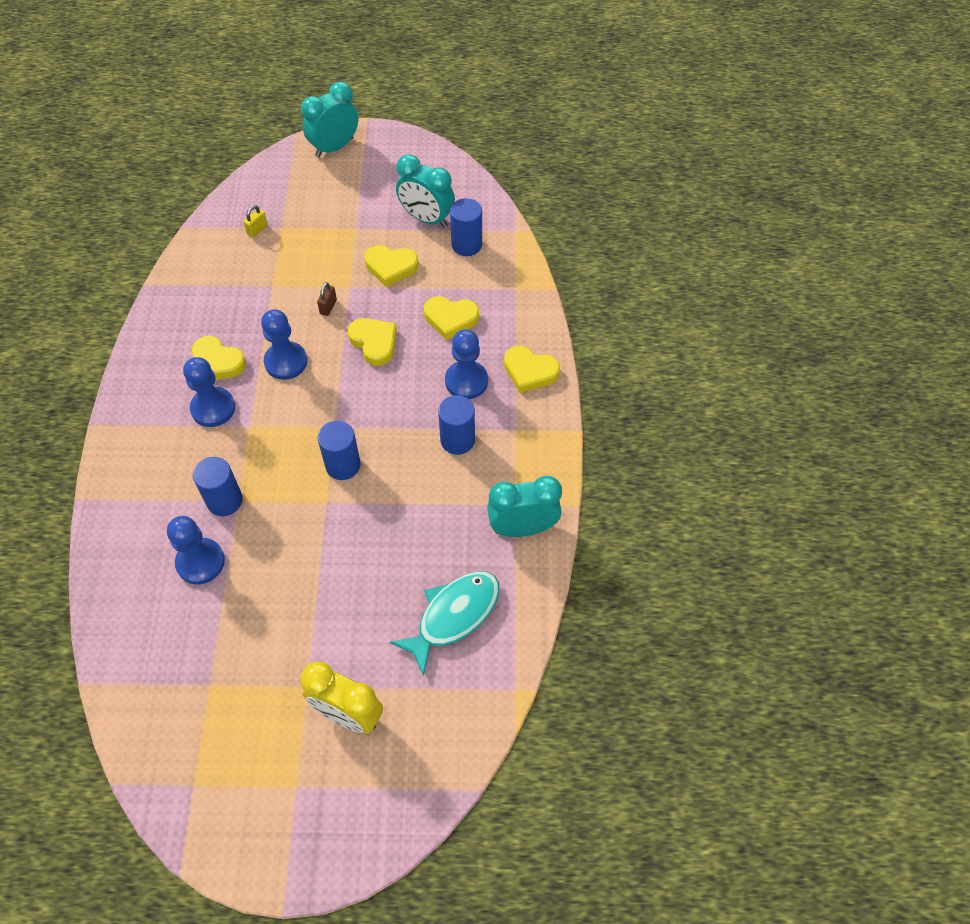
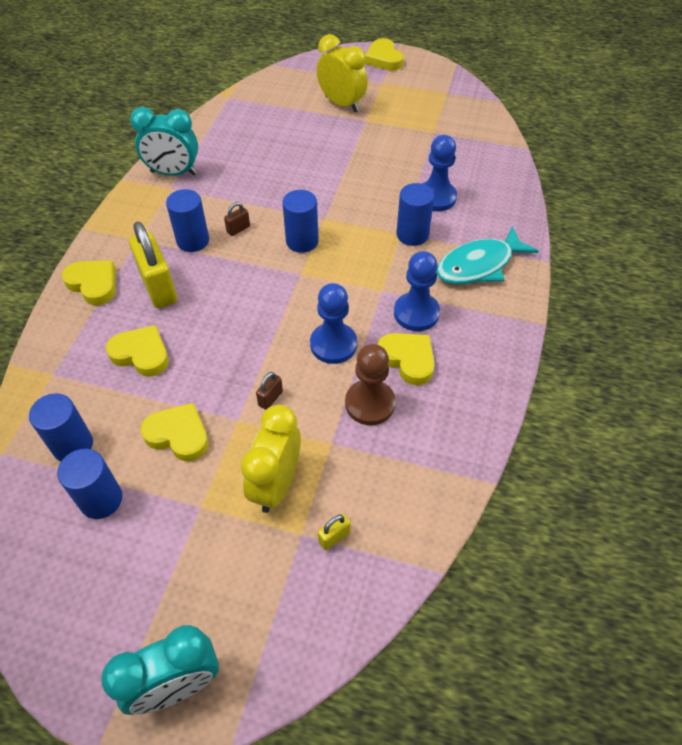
camera: 165 degrees left, 5 degrees down
(245, 319) = (370, 403): none -> brown pawn
(306, 251) = (276, 484): none -> yellow clock
(374, 343) = (233, 345): yellow heart -> yellow heart (384, 59)
(415, 465) = (238, 229): none -> brown padlock
(426, 218) = (101, 499): turquoise clock -> blue cylinder
(453, 616) = (251, 135): turquoise fish -> turquoise fish (479, 265)
(466, 381) = (159, 288): blue pawn -> yellow padlock

